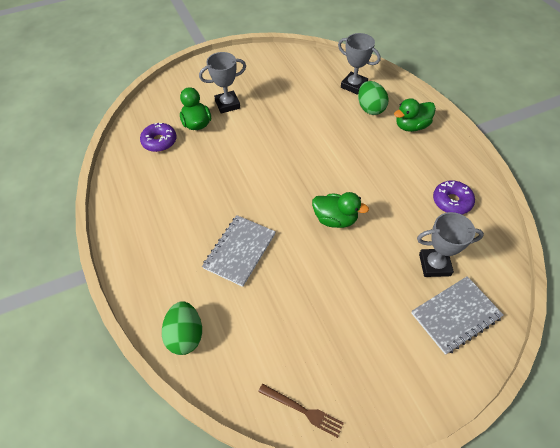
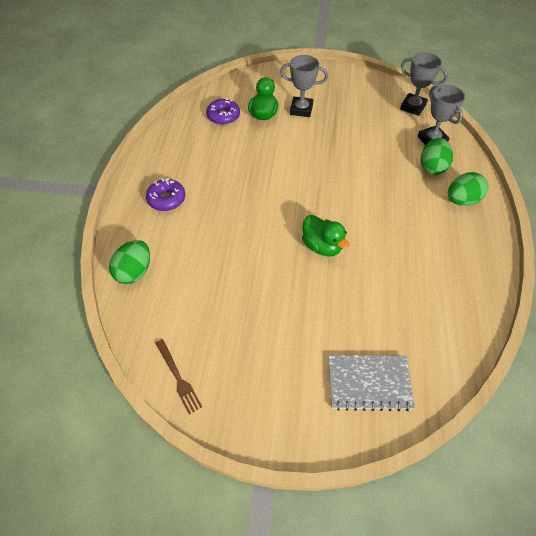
camera: 30 degrees right, 0 degrees up
(239, 251) = (222, 231): grey notebook -> none
(411, 126) = (461, 200): green duck -> green egg
(434, 265) = (384, 330): grey trophy -> grey trophy (413, 107)
(451, 201) = (447, 286): purple donut -> purple donut (166, 199)

